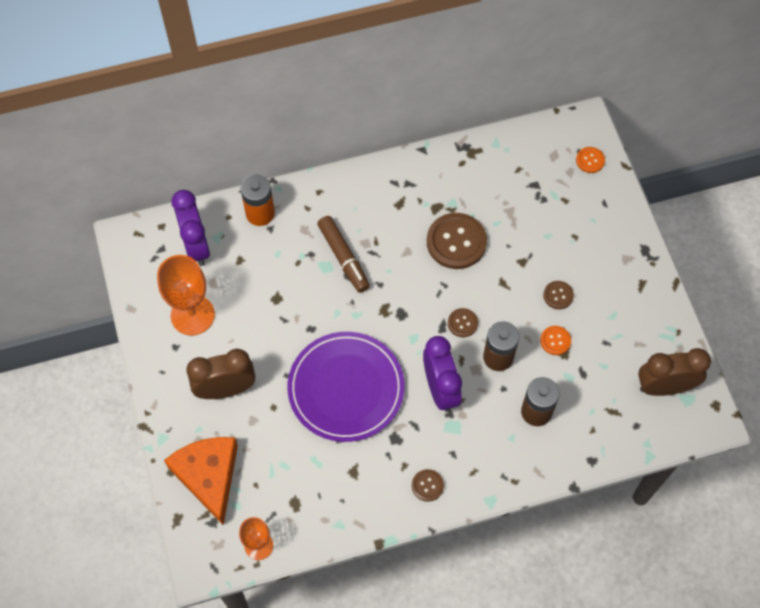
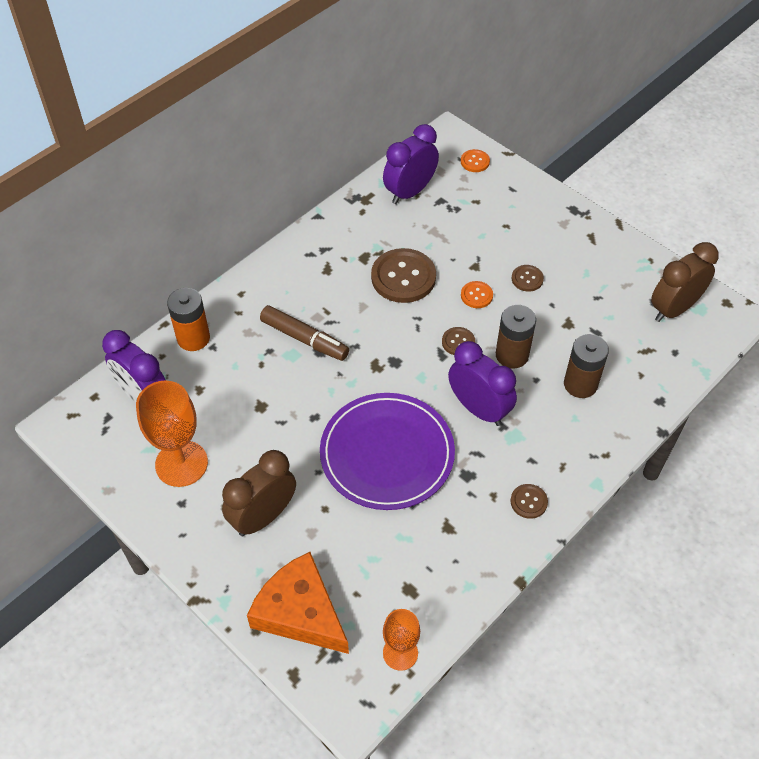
camera: 30 degrees left, 10 degrees down
(514, 163) = (409, 192): none -> purple clock
(555, 341) = (552, 317): orange button -> orange button (476, 295)

